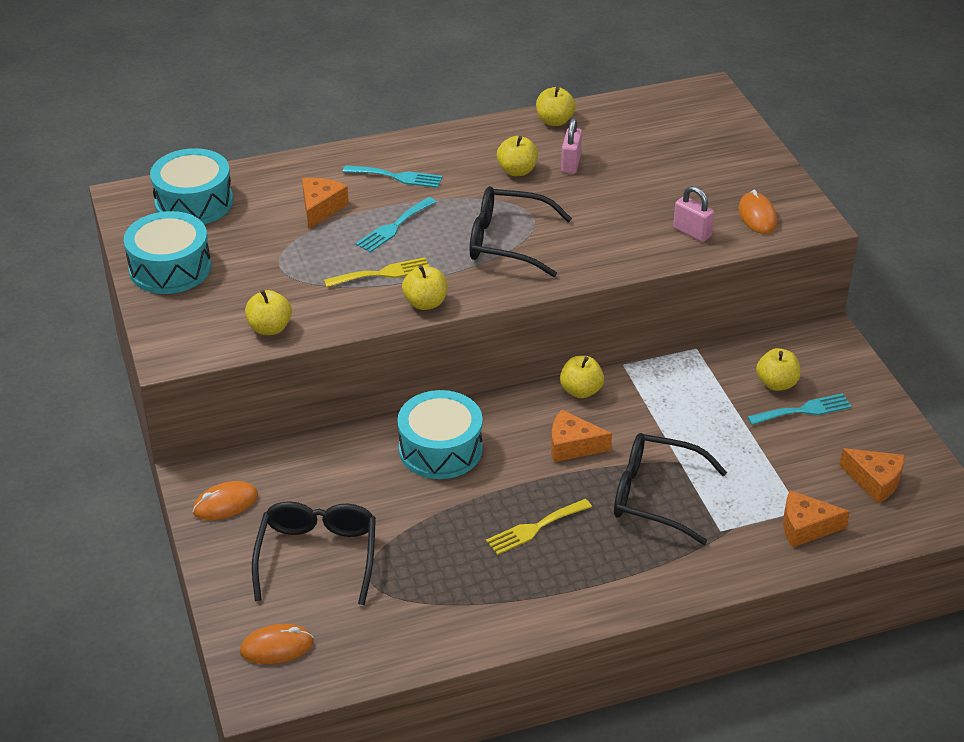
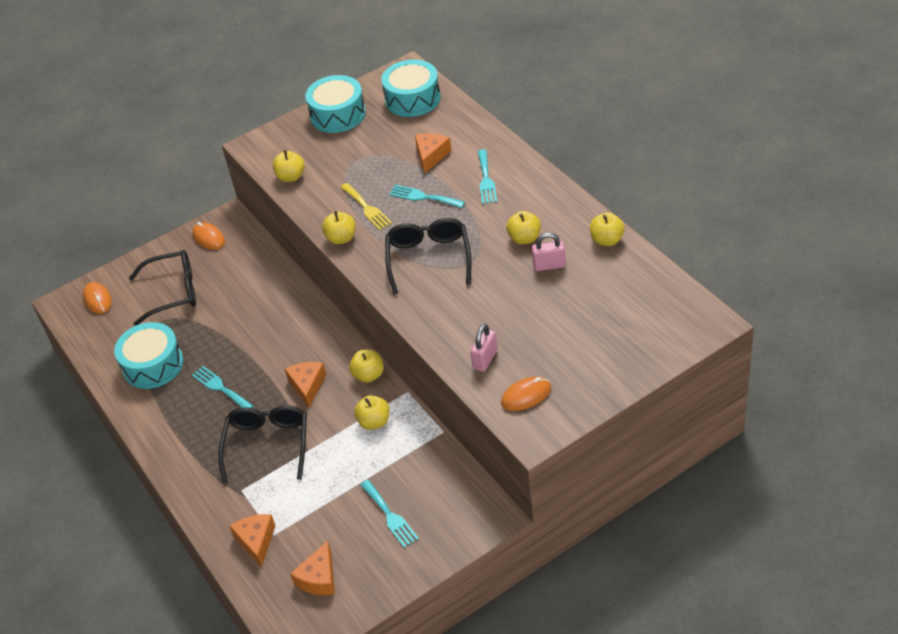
camera: 80 degrees right, 5 degrees up
(321, 208) = (431, 156): orange cheese -> orange cheese turned 75 degrees counterclockwise
(440, 449) = (284, 319): turquoise drum -> turquoise drum (153, 365)
(535, 528) = (220, 388): yellow fork -> turquoise fork
(776, 383) = (417, 492): yellow apple -> yellow apple (374, 422)

